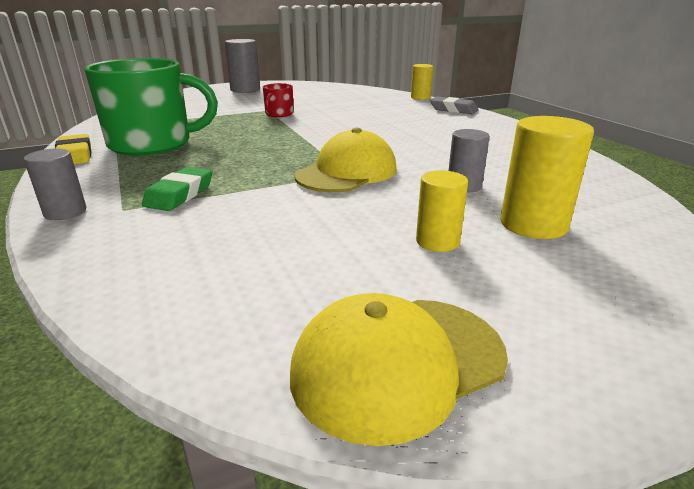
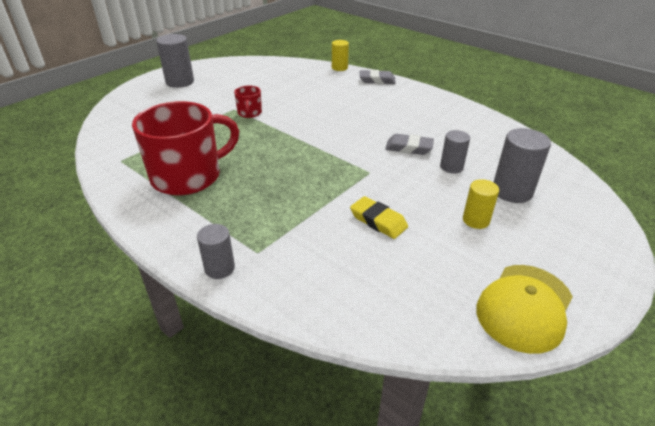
camera: 25 degrees left, 10 degrees up
(75, 155) = (138, 206): yellow eraser -> yellow eraser (378, 221)
(153, 144) = (188, 176): green mug -> red mug
(180, 194) = (281, 226): green eraser -> none
(347, 172) = (370, 172): yellow cap -> none
(425, 162) = (409, 148): none -> grey eraser
(533, 224) = (512, 191): yellow cylinder -> grey cylinder

